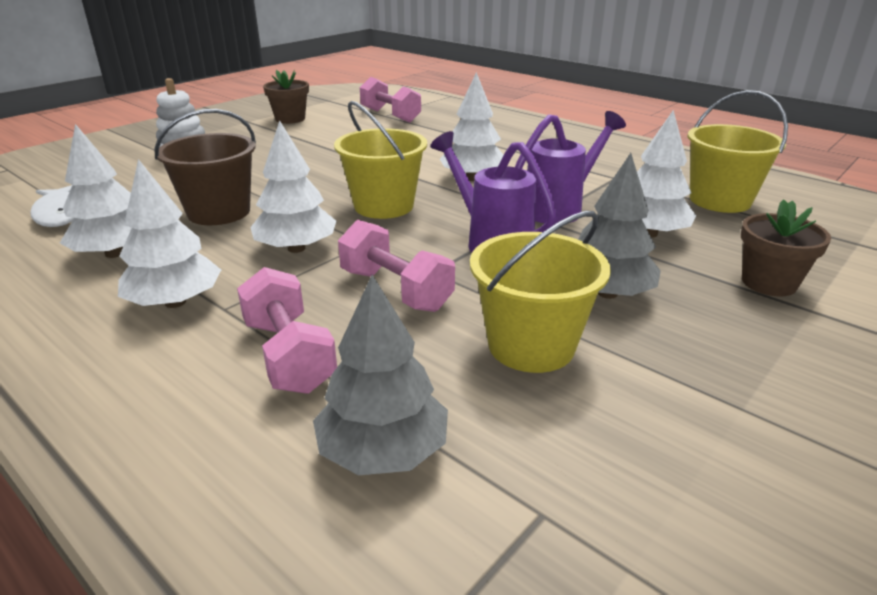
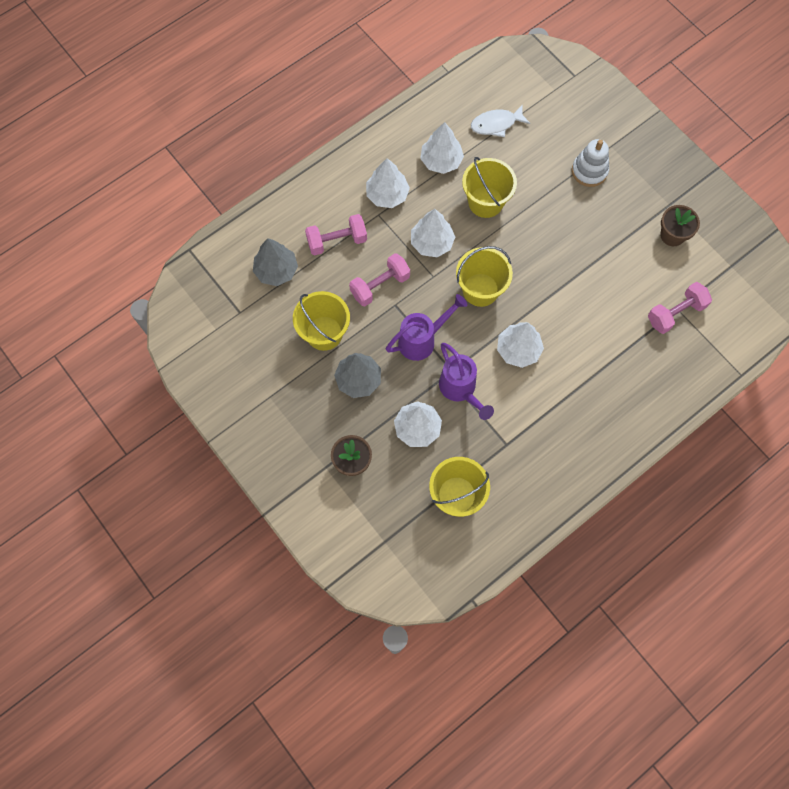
camera: 100 degrees right, 40 degrees up
(219, 212) = (485, 202): brown bucket -> yellow bucket

